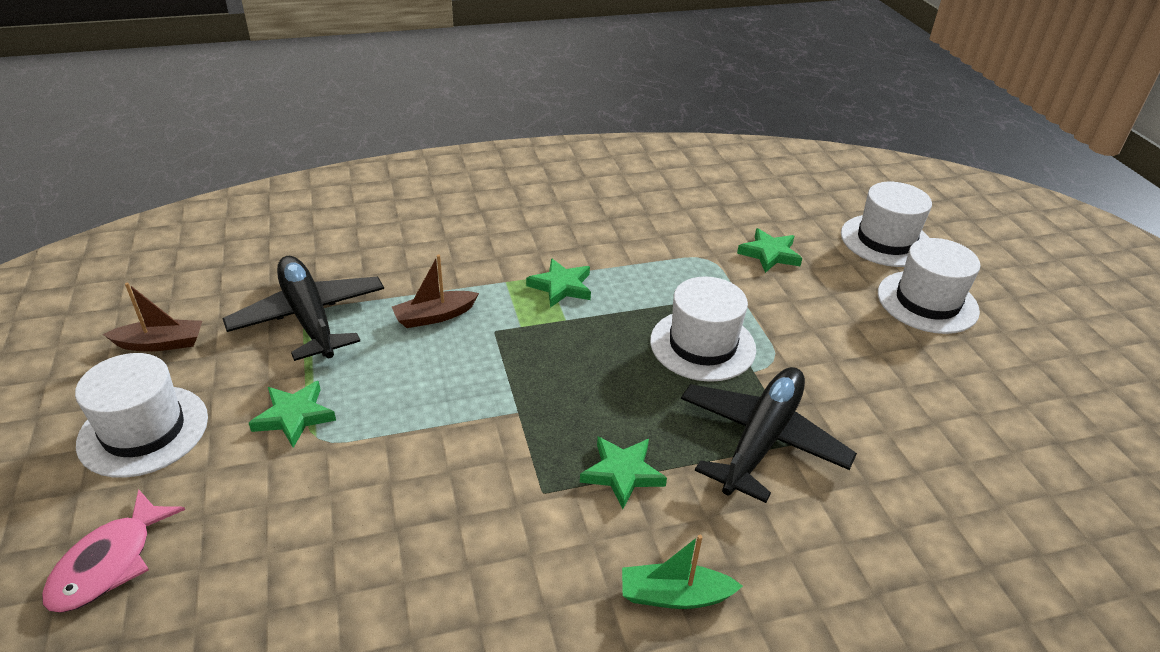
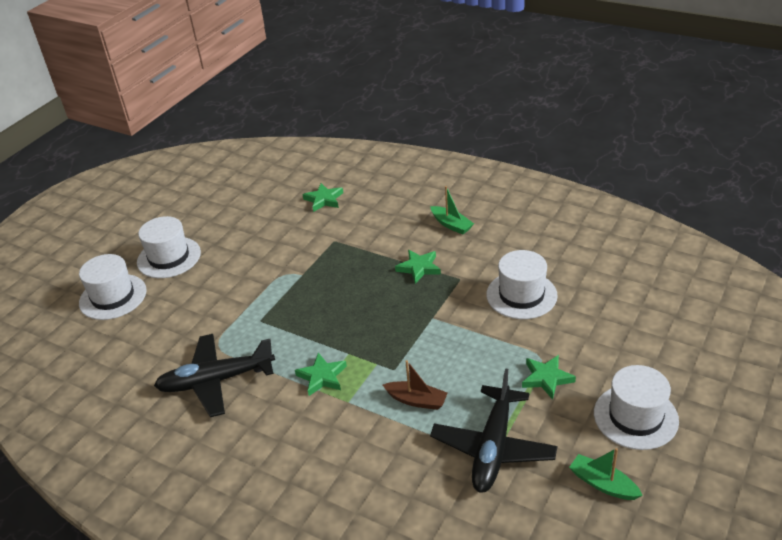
camera: 130 degrees left, 0 degrees up
(109, 563) = (672, 350): pink fish -> none
(161, 343) = (603, 484): brown boat -> green boat
(702, 345) = (303, 299): white hat -> white hat (521, 295)
(761, 440) = (346, 249): black plane -> black plane (216, 381)
(769, 254) = (182, 326): green star -> green star (324, 200)

